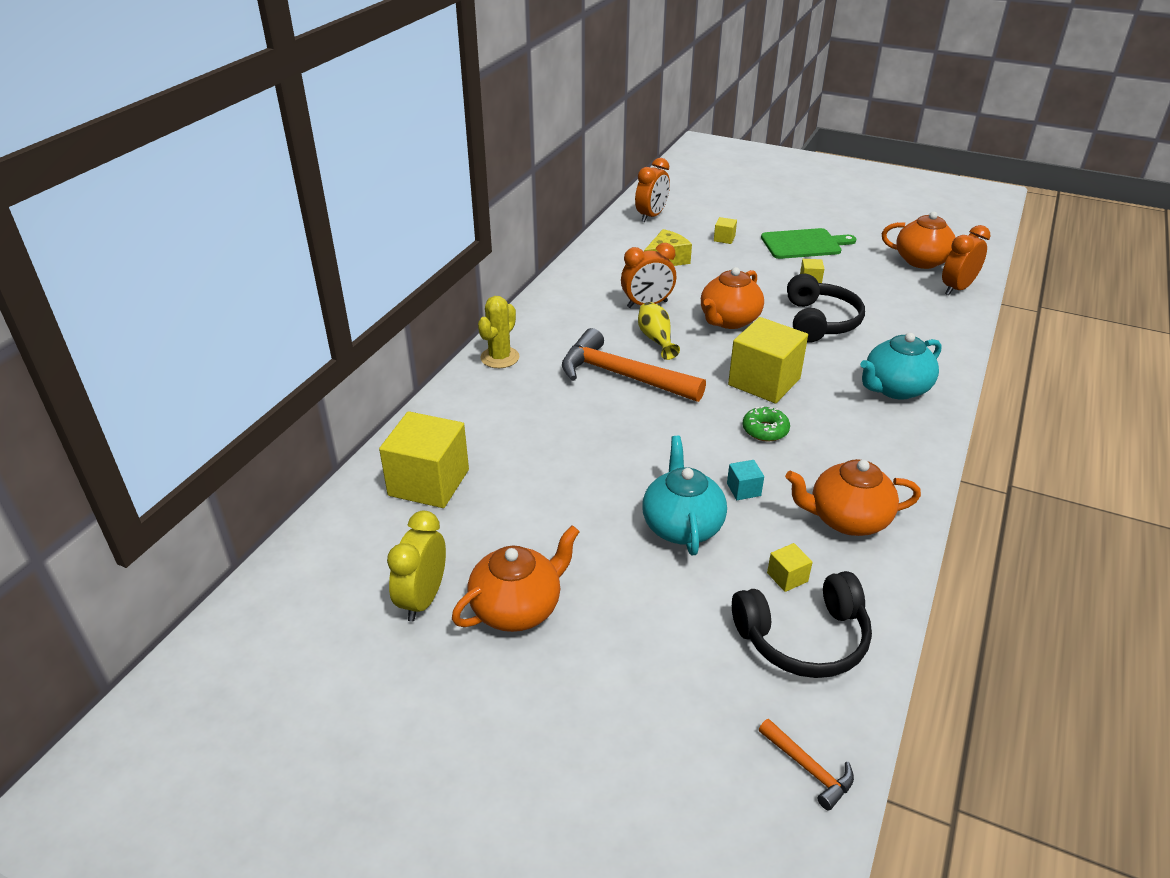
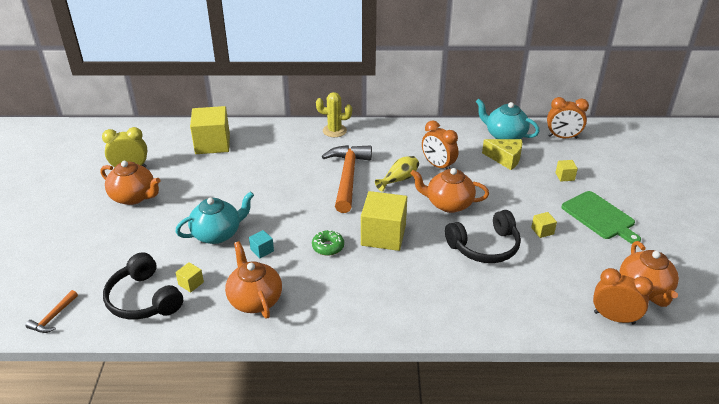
camera: 65 degrees right, 0 degrees up
(895, 388) = (421, 300): turquoise teapot -> turquoise teapot (504, 136)

